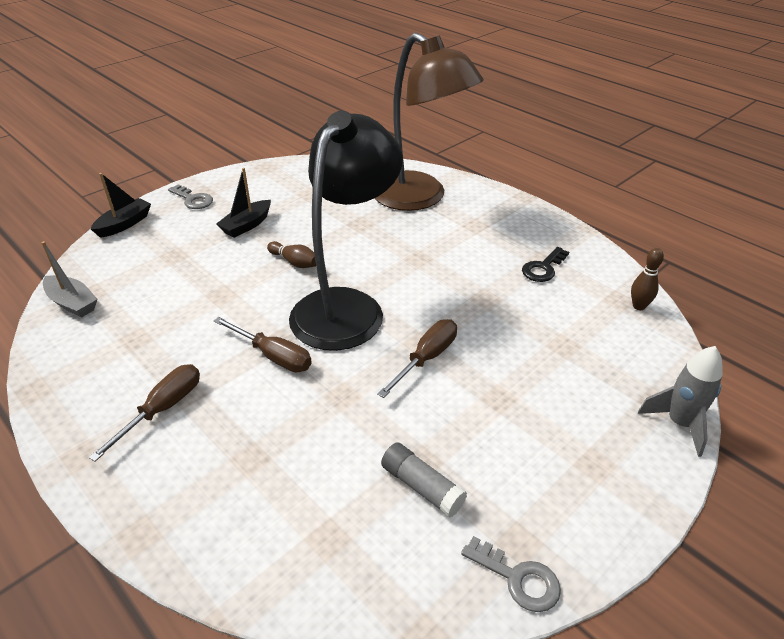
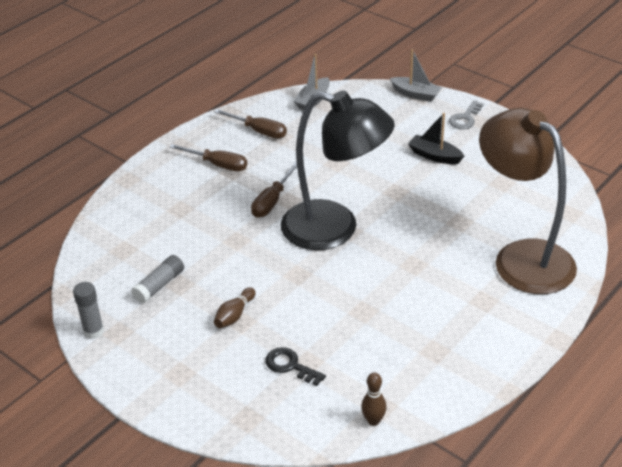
camera: 85 degrees right, 0 degrees up
(124, 224) = (415, 94): black boat -> grey boat
(295, 262) = (387, 192): brown bowling pin -> brown bowling pin (234, 315)
(420, 198) = (522, 257): brown lamp -> brown lamp turned 105 degrees clockwise
(426, 358) = (280, 279): brown screwdriver -> brown screwdriver (259, 131)
(518, 578) = (93, 331): grey key -> grey glue stick
(543, 268) = (420, 351): black key -> black key (290, 366)
(679, 423) = (222, 429): grey rocket -> none

